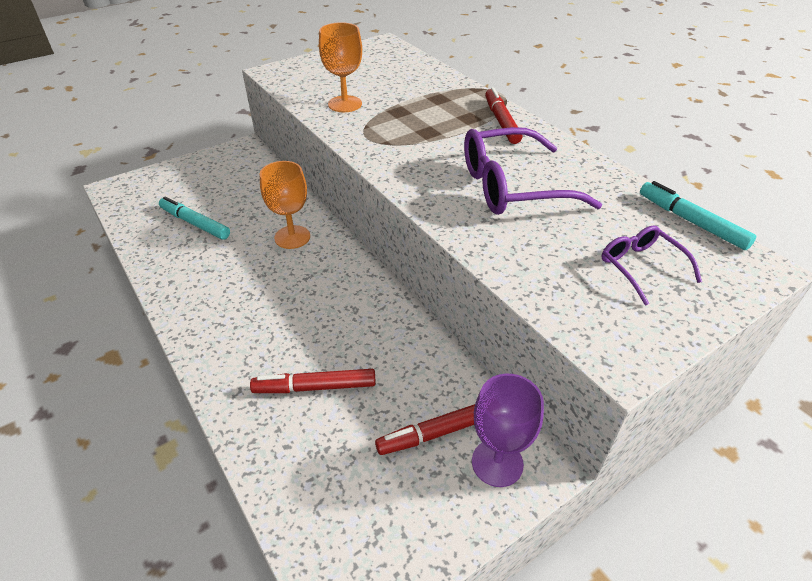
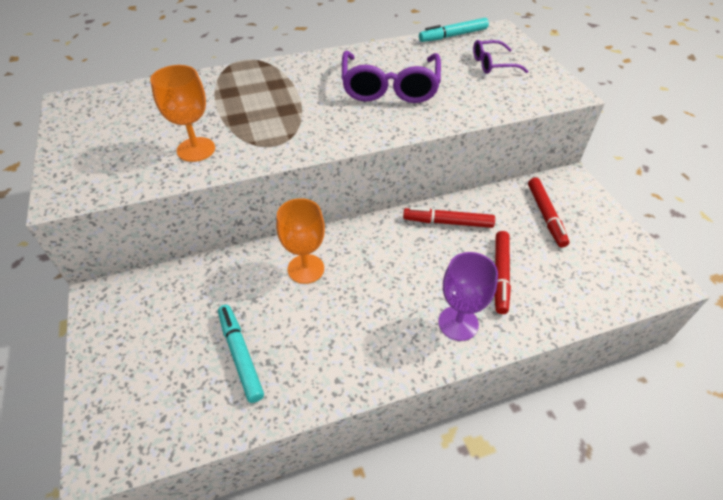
camera: 75 degrees left, 5 degrees up
(195, 223) = (240, 355): turquoise marker -> turquoise marker turned 105 degrees clockwise
(497, 463) = (569, 196): purple goblet -> purple goblet (458, 323)
(501, 121) = (292, 70): red marker -> red marker (447, 222)

